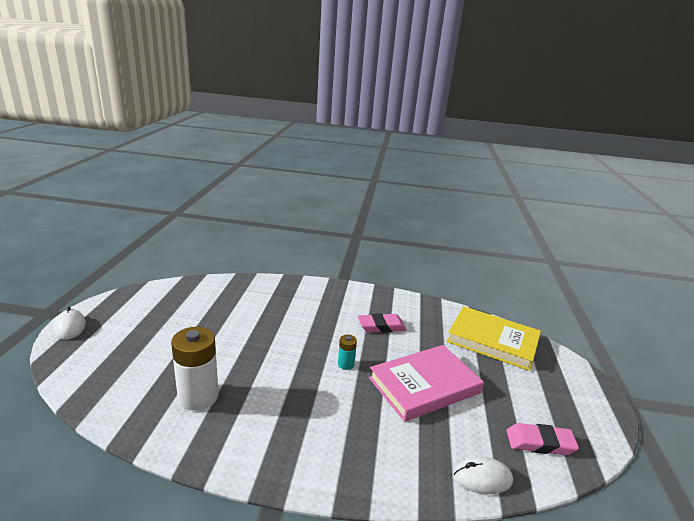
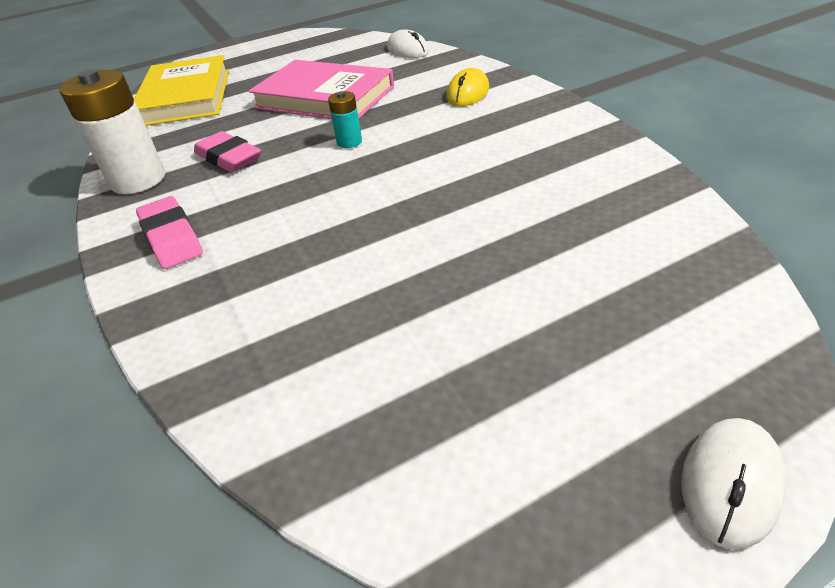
camera: 120 degrees left, 15 degrees up
(198, 396) = (557, 187): white battery -> white battery (138, 180)
(345, 447) = (468, 93): none -> yellow mouse
(540, 443) = (335, 46): pink eraser -> pink eraser (172, 238)

